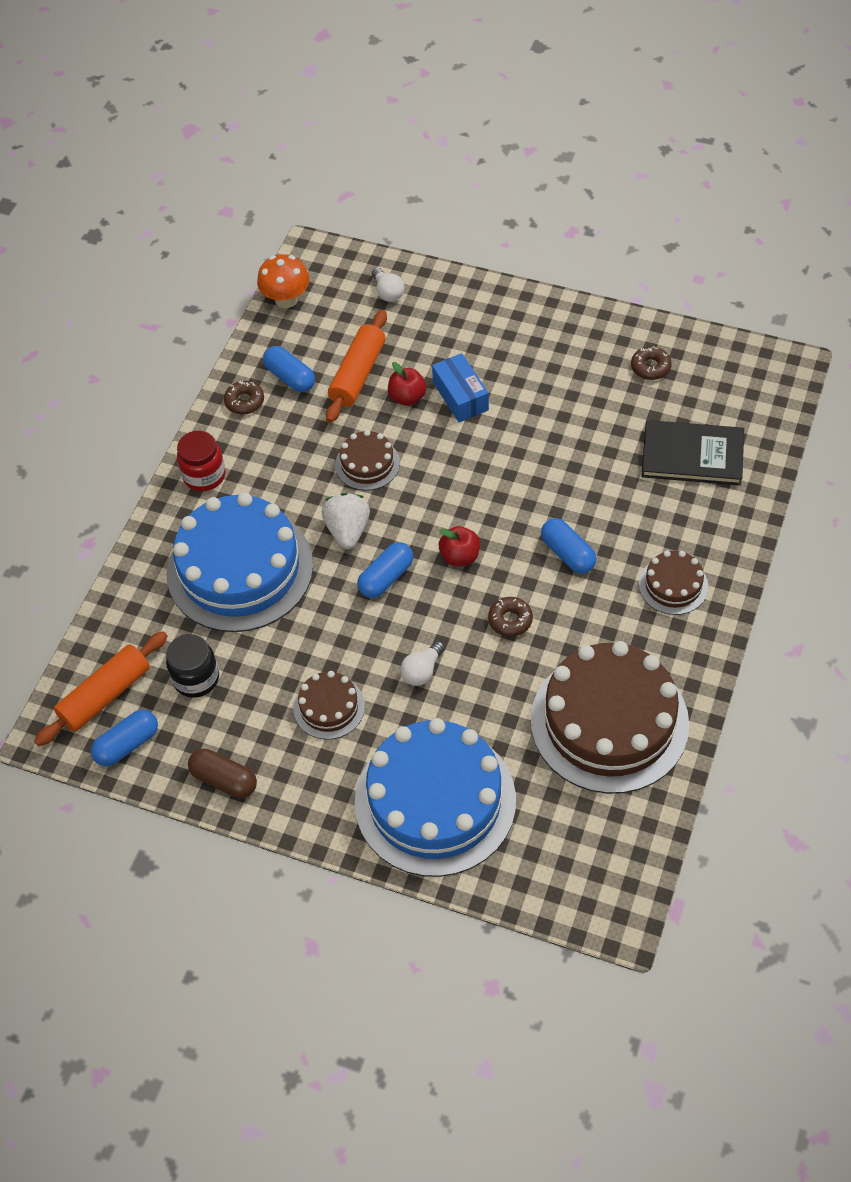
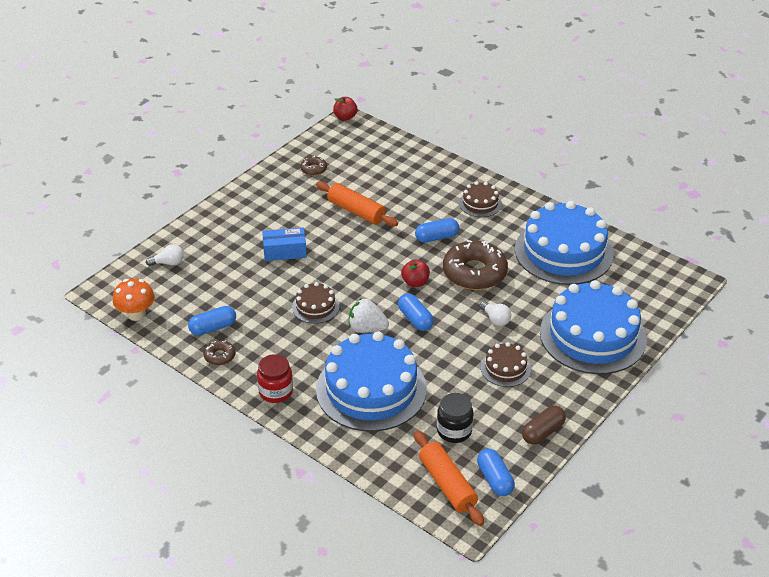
camera: 75 degrees left, 15 degrees down
(358, 374) = (233, 294): orange rolling pin -> orange rolling pin (356, 211)
(407, 397) = (269, 275): red apple -> red apple (345, 117)
(510, 620) = (474, 273): brown donut -> brown donut, size x2.20
(609, 722) = (563, 252): brown cake -> blue cake
(692, 455) = (390, 172): black book -> none

